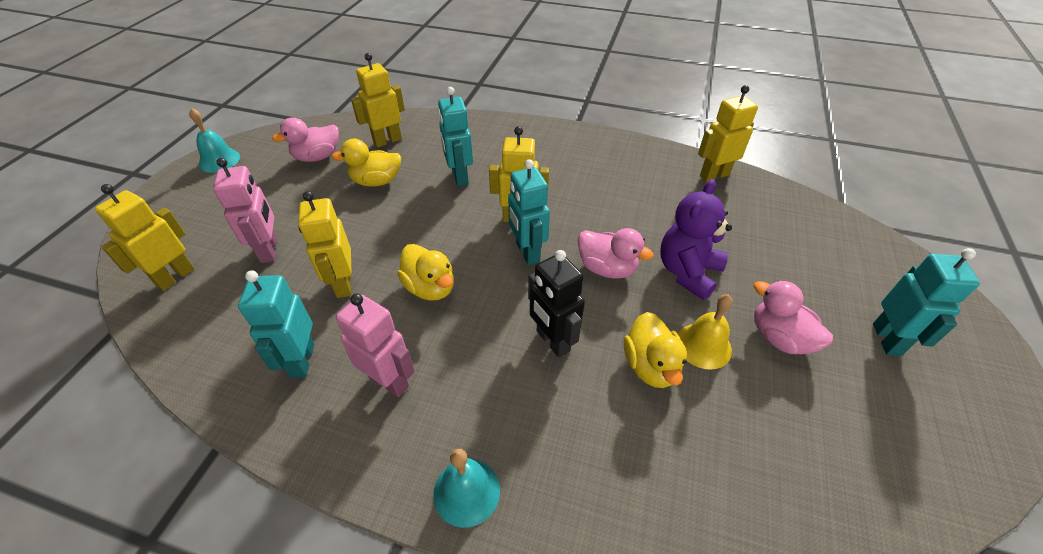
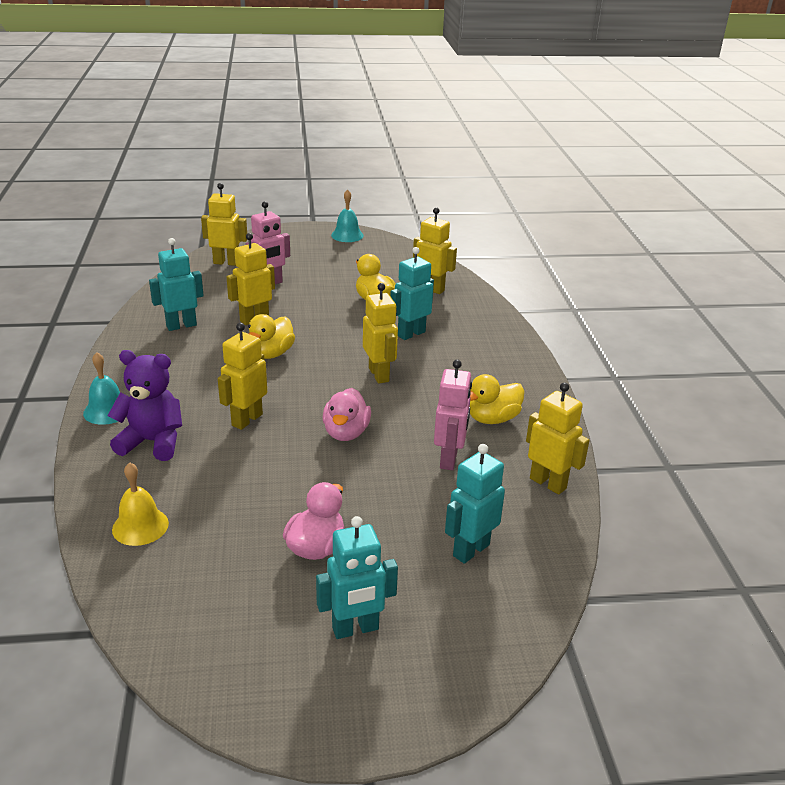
camera: 65 degrees right, 15 degrees down
(317, 157) = (383, 268): pink duck -> none
(389, 381) = (179, 361): pink robot -> pink robot (449, 459)
(527, 252) = (338, 388): turquoise robot -> turquoise robot (470, 550)
(552, 341) = (246, 420): black robot -> yellow robot
(650, 366) = (245, 473): yellow duck -> yellow duck (492, 419)
(687, 272) = (371, 481): purple teddy bear -> purple teddy bear (152, 442)
(703, 345) = (282, 500): yellow bell -> yellow bell (140, 526)

